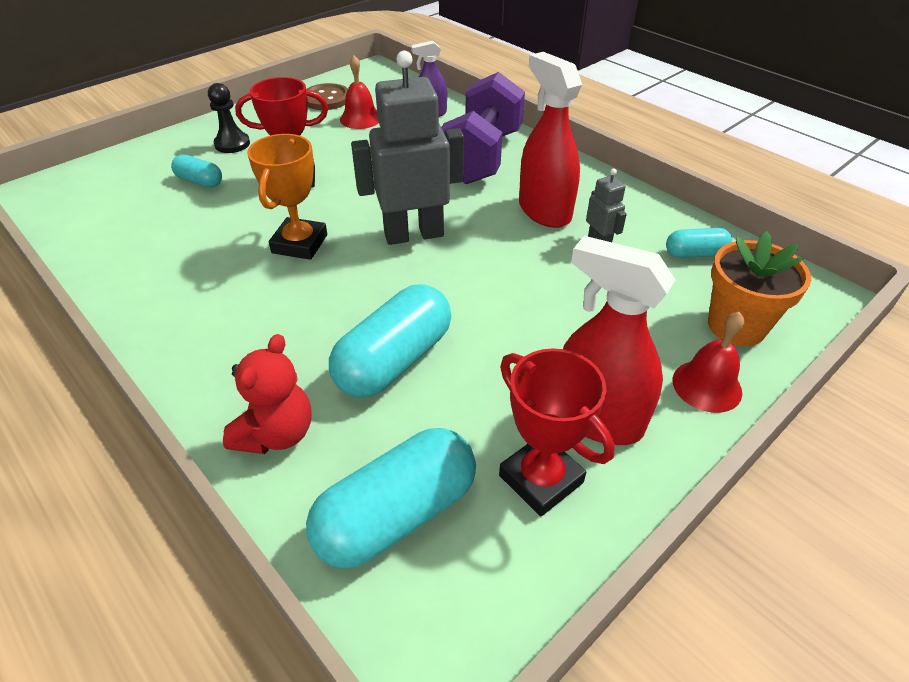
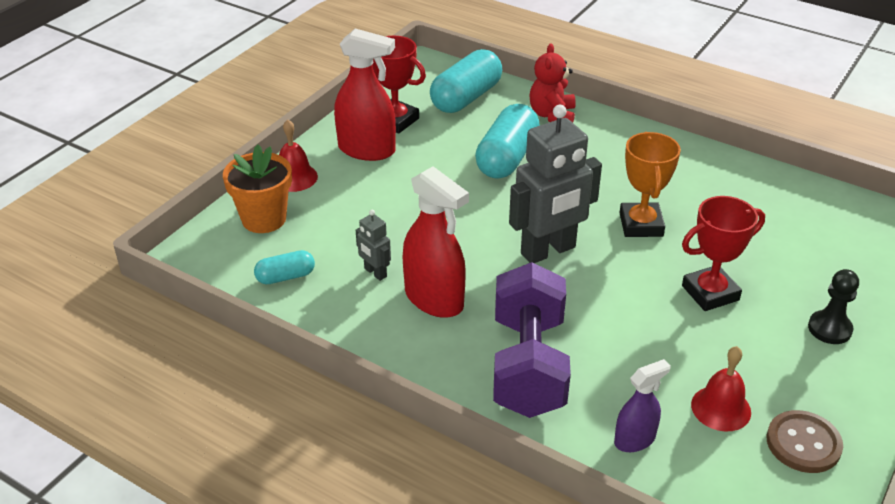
camera: 165 degrees right, 5 degrees down
(200, 181) = (801, 271): turquoise capsule -> none

